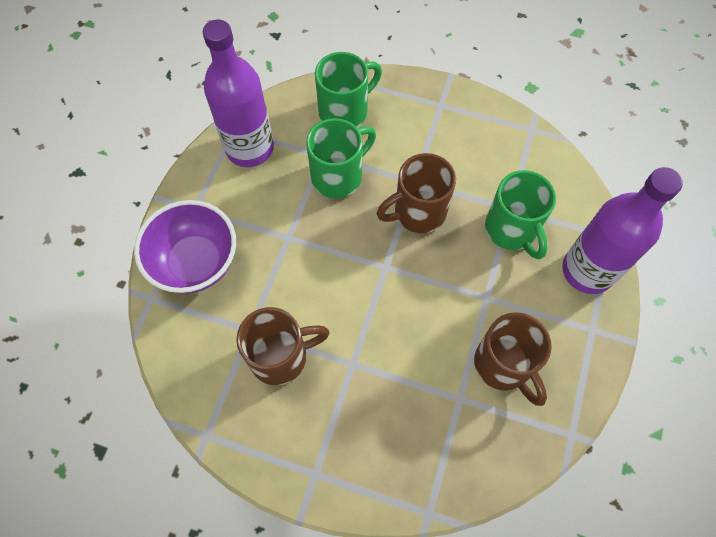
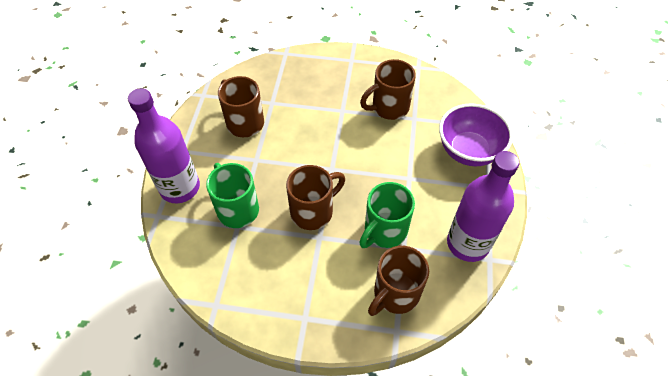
camera: 170 degrees right, 10 degrees down
(345, 112) = (395, 294): green mug -> brown mug

